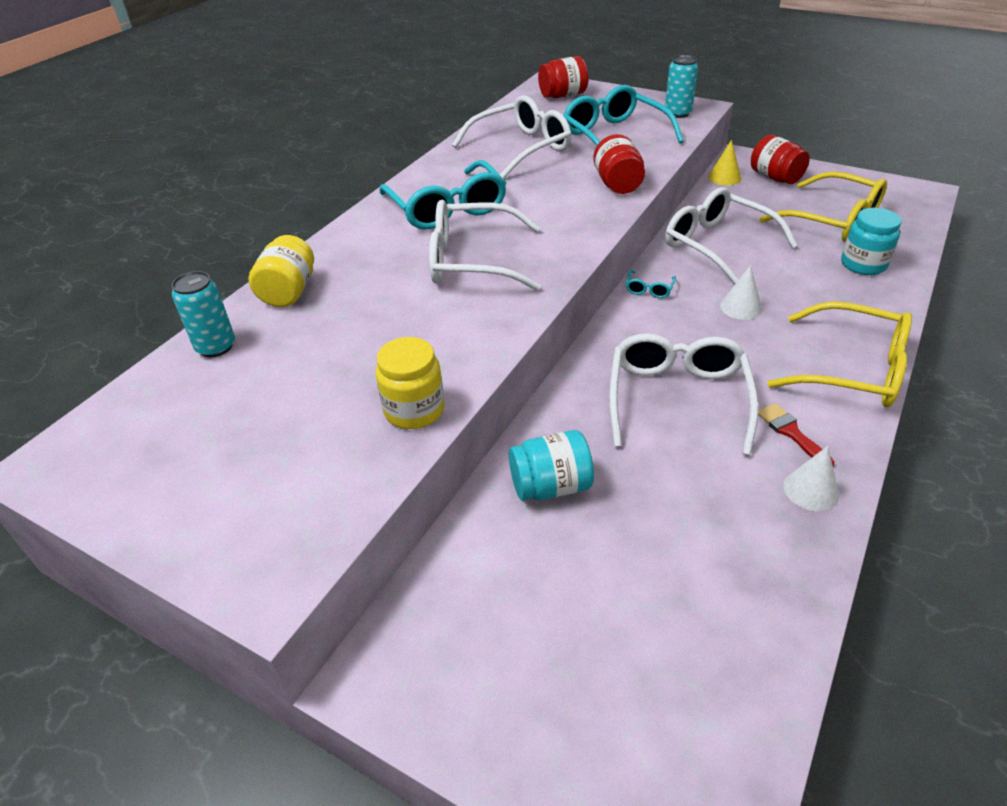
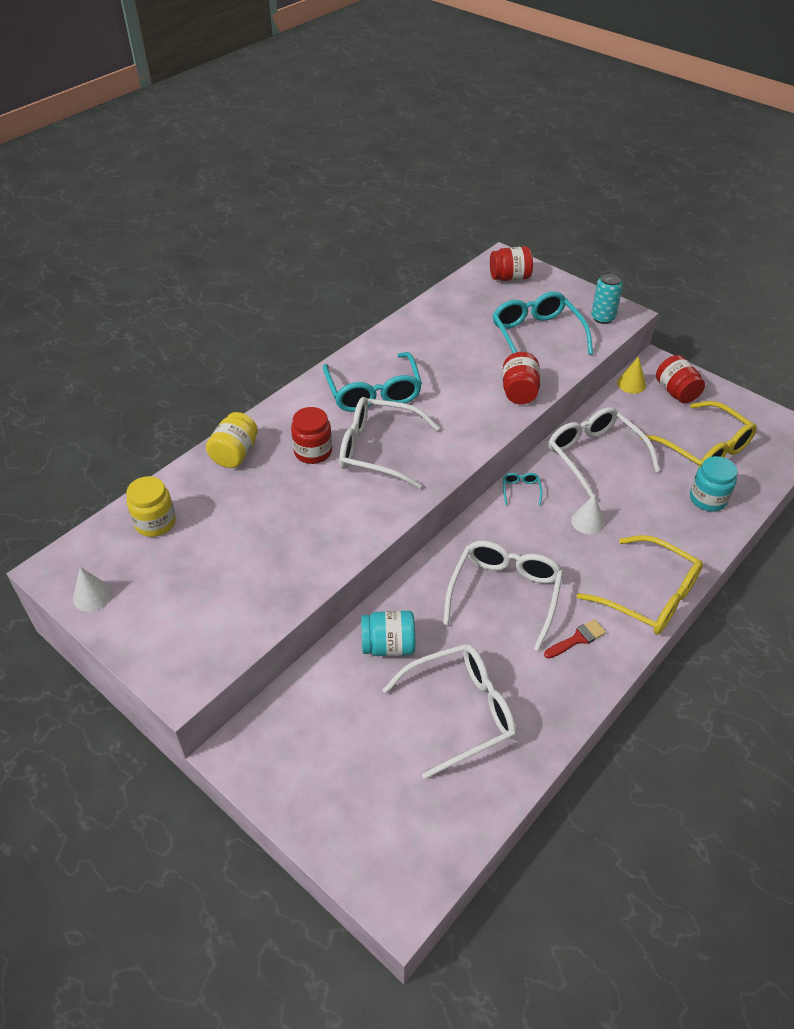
camera: 10 degrees right, 5 degrees up
(216, 347) = (175, 494): turquoise can -> none
(390, 275) = (313, 452): none -> red jar
(414, 410) = (301, 575): yellow jar -> yellow jar (155, 523)
(521, 148) = (453, 335): white glasses -> white glasses (460, 712)
(649, 289) = (521, 490): turquoise glasses -> turquoise glasses turned 150 degrees clockwise
(791, 432) = (577, 639): red brush -> red brush turned 75 degrees clockwise
(811, 490) = (571, 687): white cone -> white cone (92, 596)

